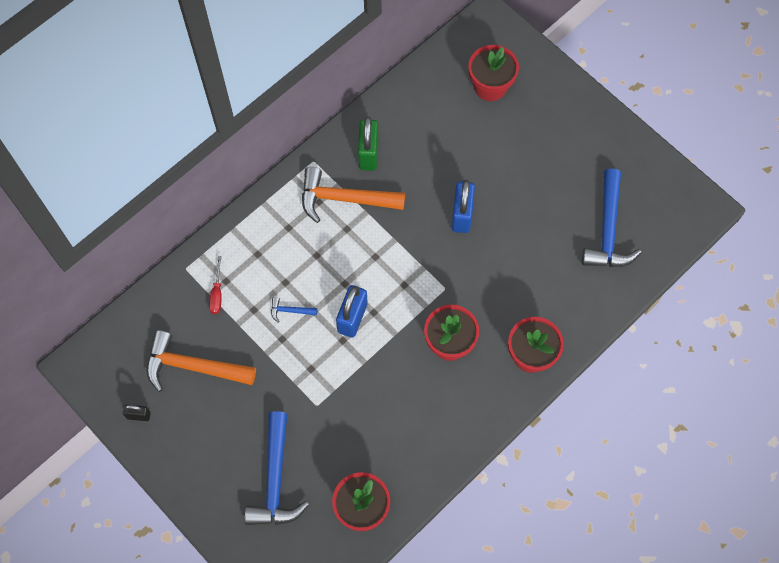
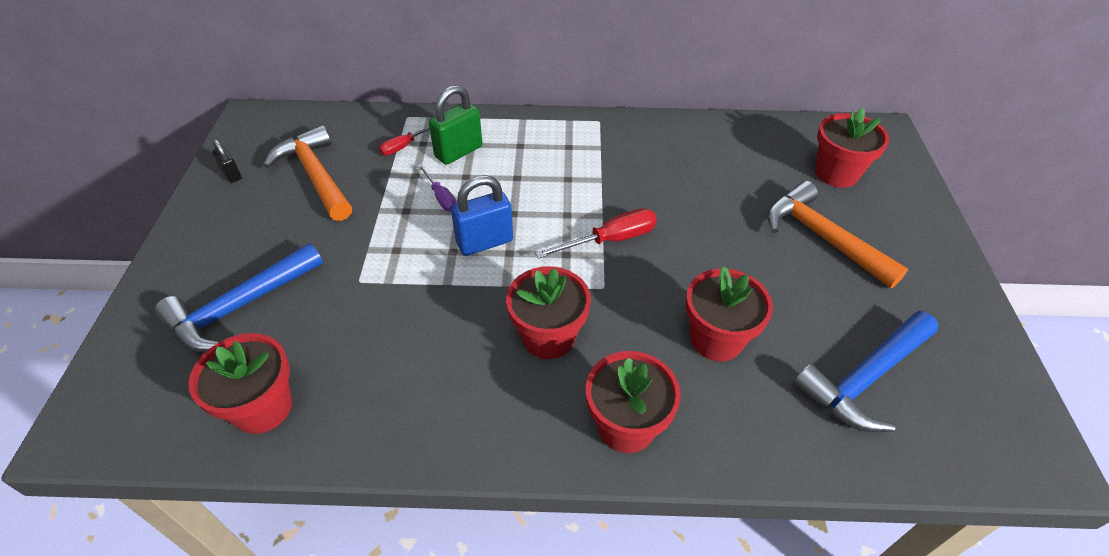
camera: 45 degrees right, 20 degrees down
(290, 311) = (441, 197): blue hammer -> purple screwdriver
(344, 199) = (593, 159): orange hammer -> orange hammer (821, 237)
(368, 153) = (654, 145): green padlock -> green padlock (458, 152)
(417, 253) = (610, 240): none -> red screwdriver
(461, 215) = (693, 244): blue padlock -> none
(527, 269) = (716, 339): none -> red flower pot

